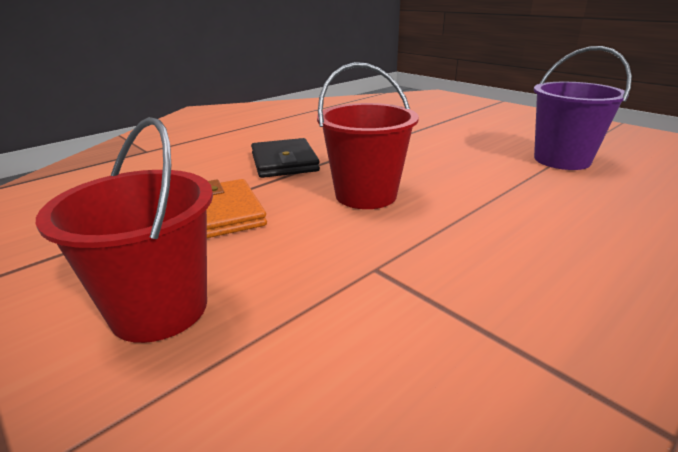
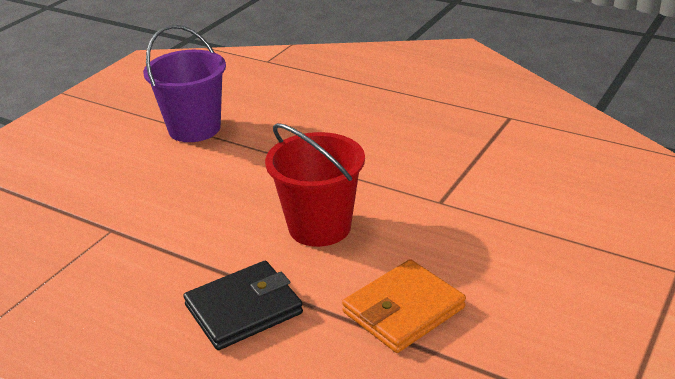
camera: 105 degrees left, 5 degrees up
(159, 309) = (550, 282): red bucket -> none

